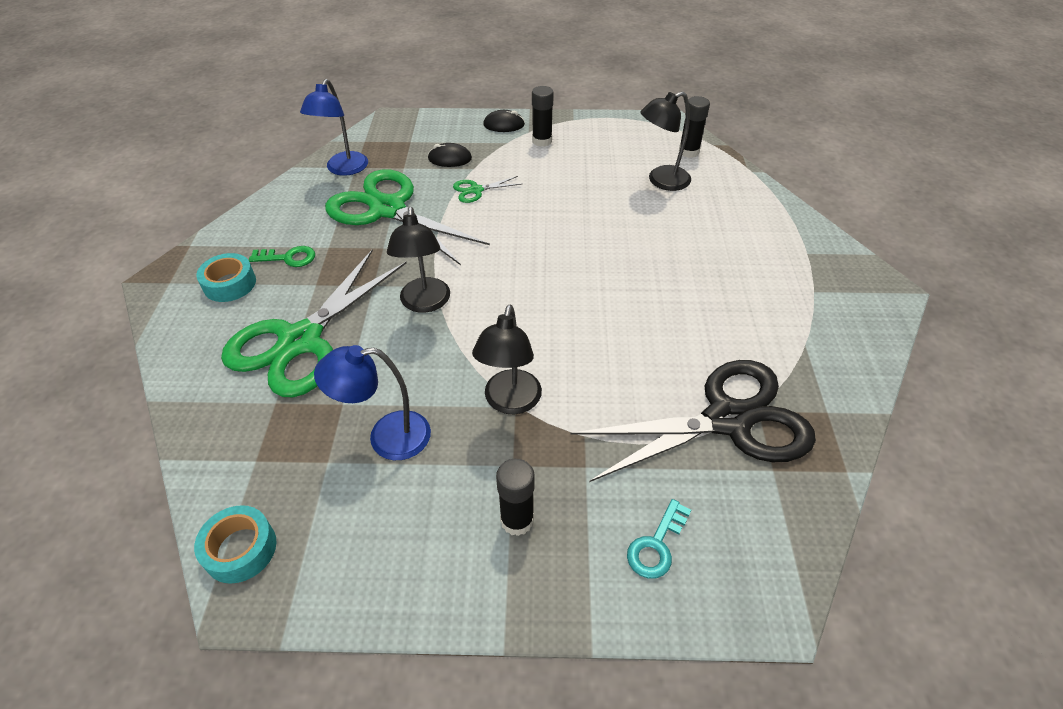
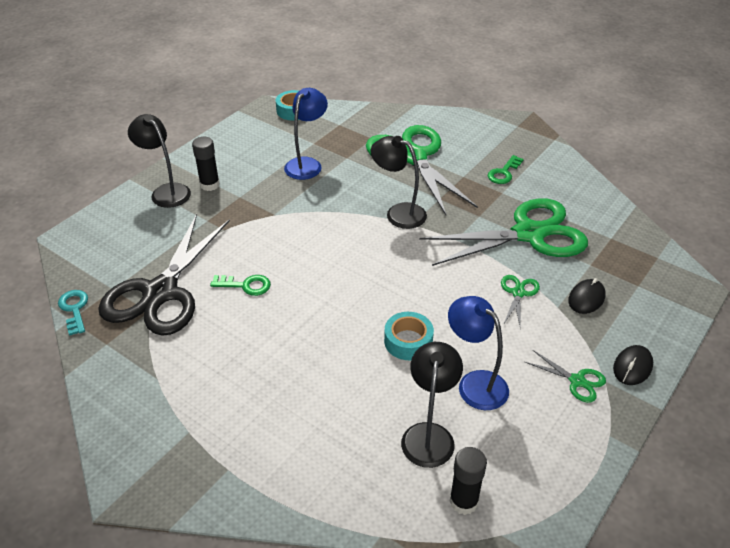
camera: 125 degrees right, 5 degrees down
(230, 284) = (495, 145): turquoise tape -> turquoise tape (408, 341)
(344, 169) = (611, 230): blue lamp -> blue lamp (475, 383)
(510, 402) = (279, 213): black lamp -> black lamp (166, 191)
(542, 141) = (577, 381): black glue stick -> green scissors
(643, 357) = (246, 285): none -> green key
(656, 545) = (140, 220): turquoise key -> turquoise key (74, 309)

